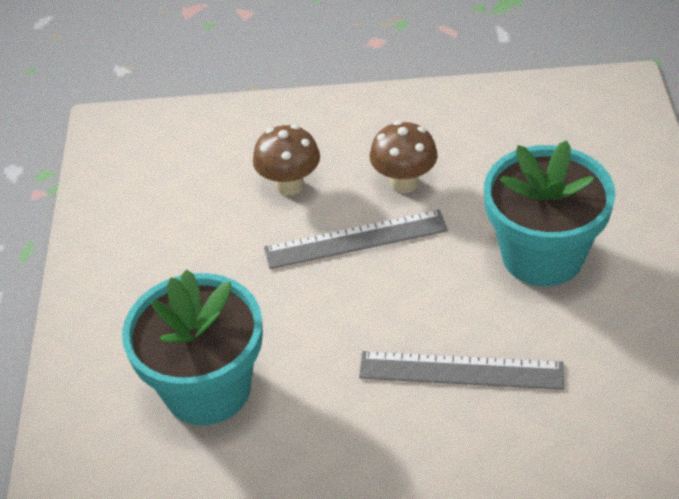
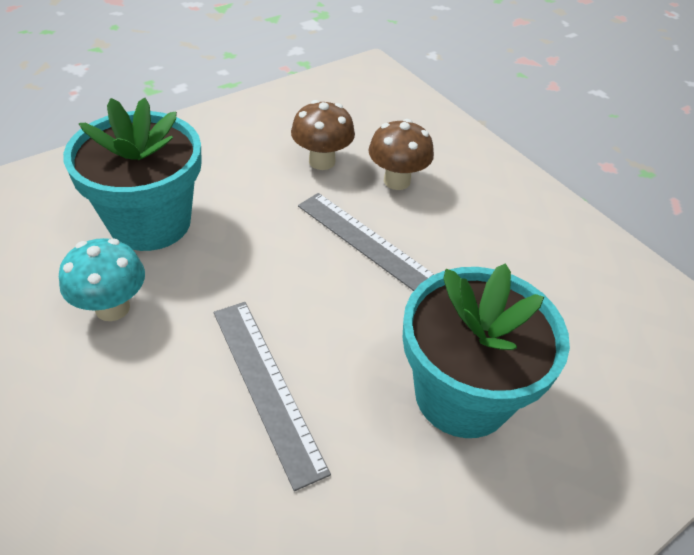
camera: 50 degrees right, 0 degrees up
(302, 450) = (112, 308): none -> turquoise mushroom
(404, 182) = (463, 249): brown mushroom -> brown mushroom (322, 161)

